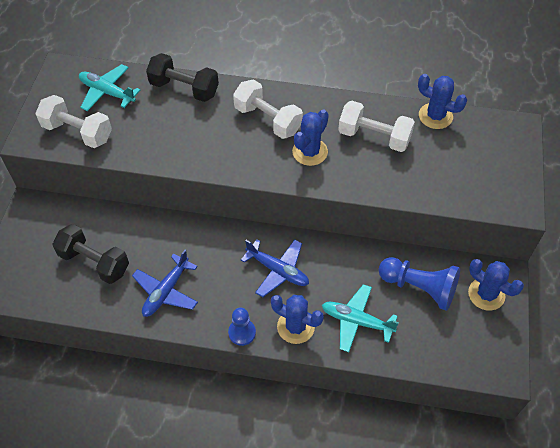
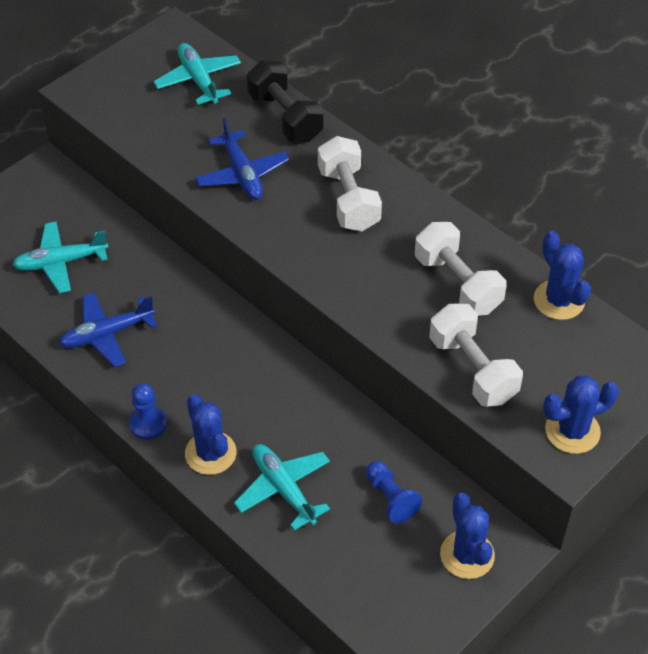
camera: 35 degrees right, 5 degrees down
(77, 132) = (132, 108): white dumbbell -> white dumbbell (472, 369)
(94, 262) = (61, 262): black dumbbell -> turquoise plane
(278, 270) = (244, 383): blue plane -> blue plane (242, 174)
(310, 152) = (364, 260): blue cactus -> blue cactus (572, 431)
(419, 288) = (390, 498): blue pawn -> blue pawn, size x0.60

